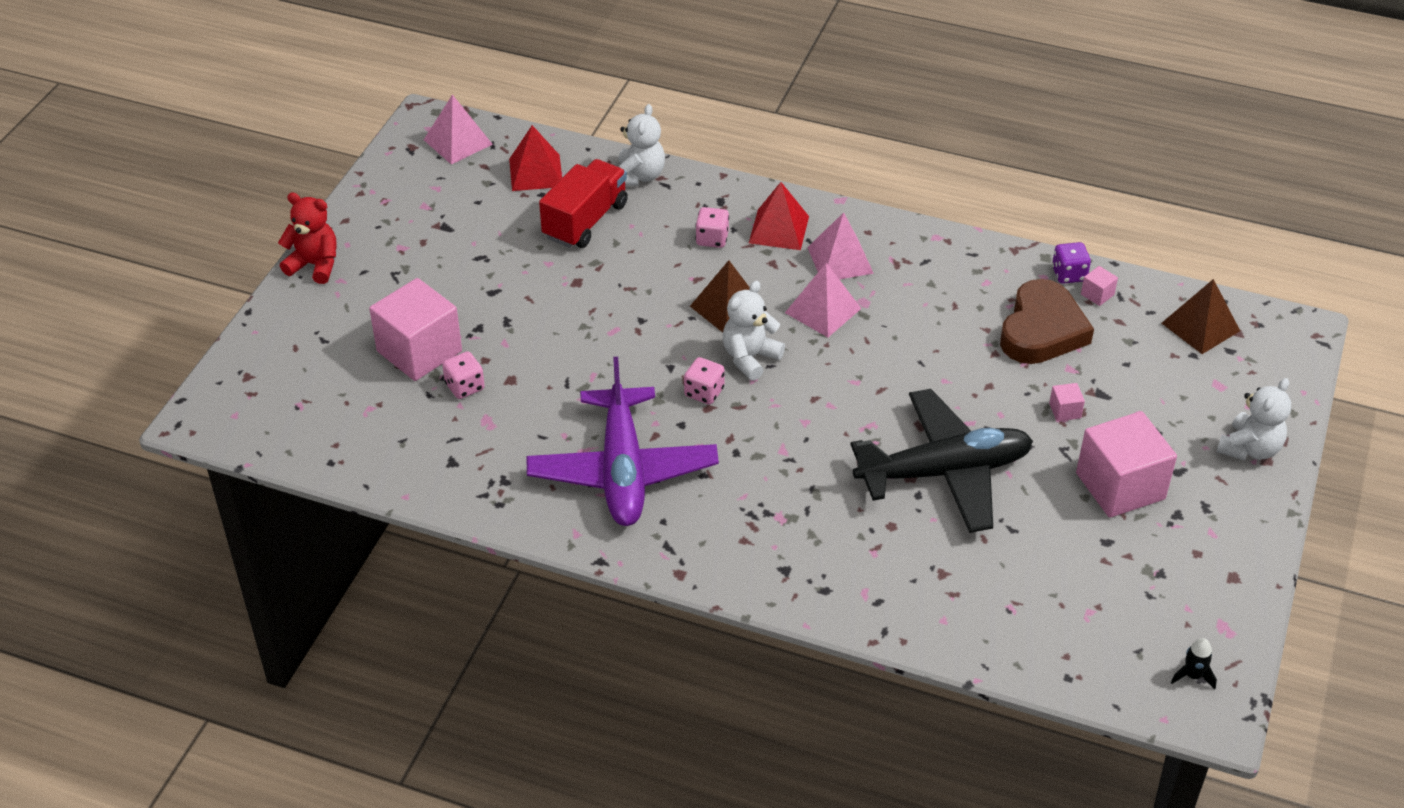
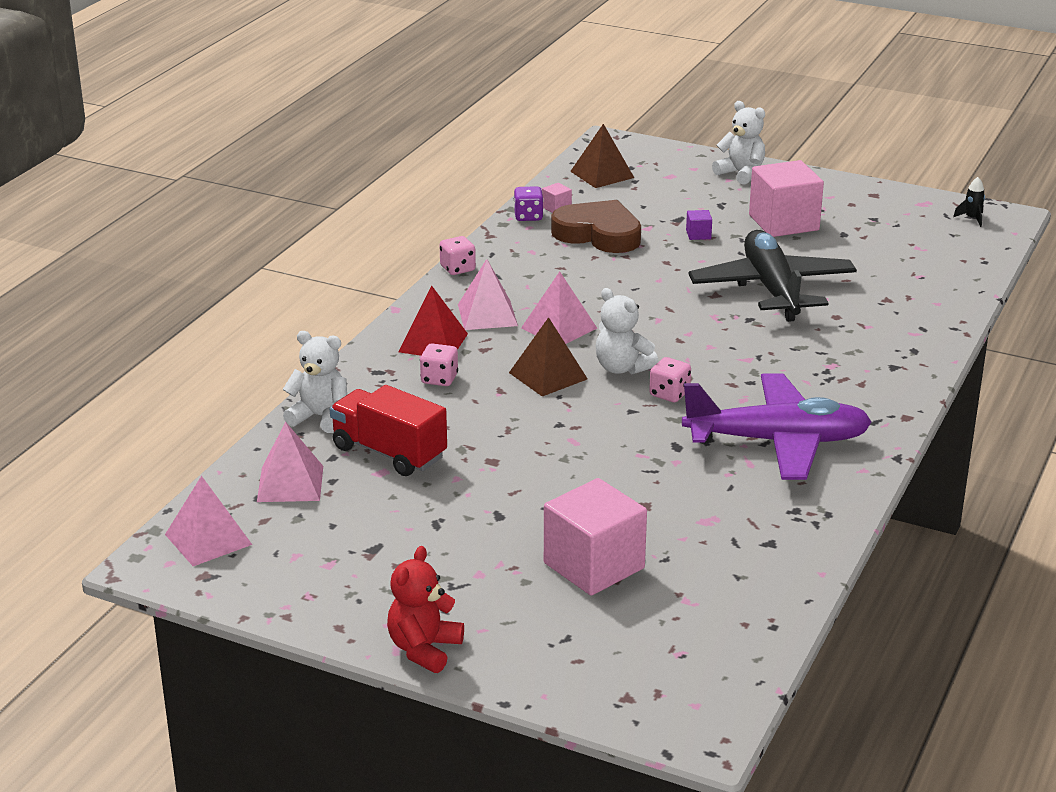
camera: 85 degrees left, 15 degrees down
(465, 387) = (654, 534): pink dice -> pink dice (457, 269)
(535, 172) = (290, 483): red pyramid -> pink pyramid
(1065, 411) = (698, 234): pink cube -> purple cube

